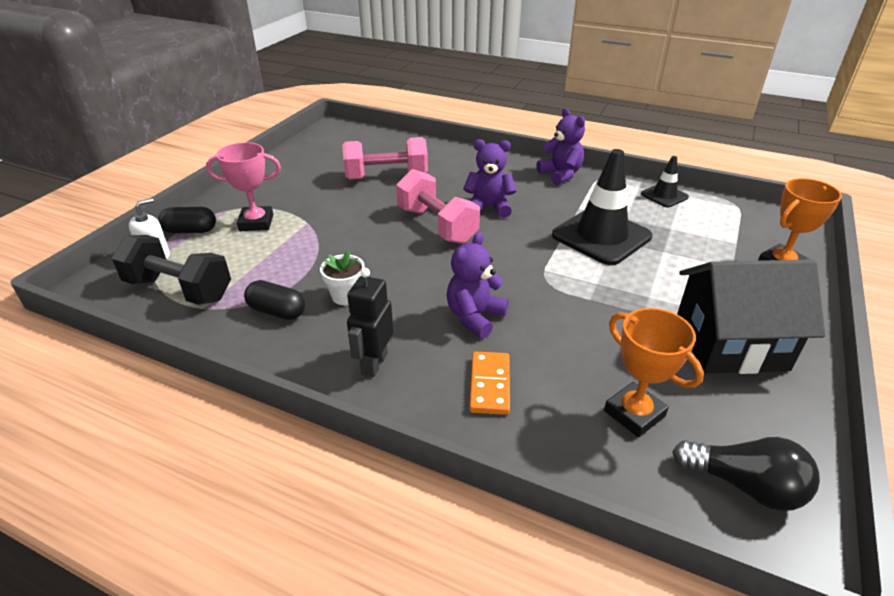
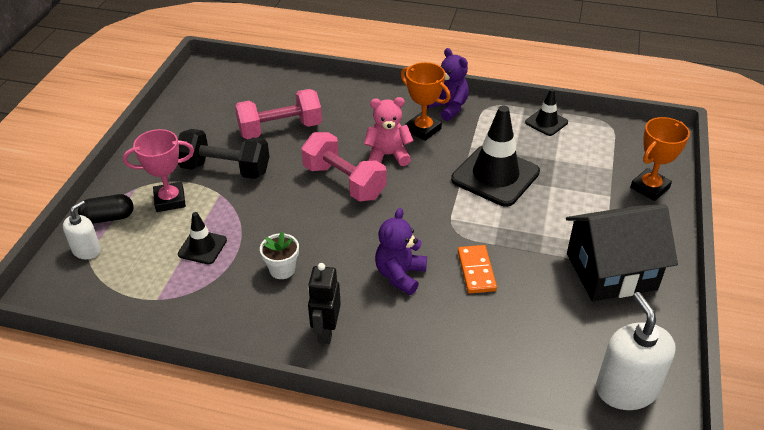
camera: 10 degrees left, 5 degrees up
(179, 289) = (126, 283): black dumbbell -> black dumbbell (225, 169)
(271, 266) = (202, 247): none -> black traffic cone
(277, 311) = (225, 293): black capsule -> none
(488, 207) = (388, 155): purple teddy bear -> pink teddy bear
(489, 385) = (425, 336): orange domino -> orange domino (476, 271)
(634, 413) = (542, 344): orange trophy -> orange trophy (423, 129)
(745, 486) = (626, 389): black light bulb -> white soap dispenser

